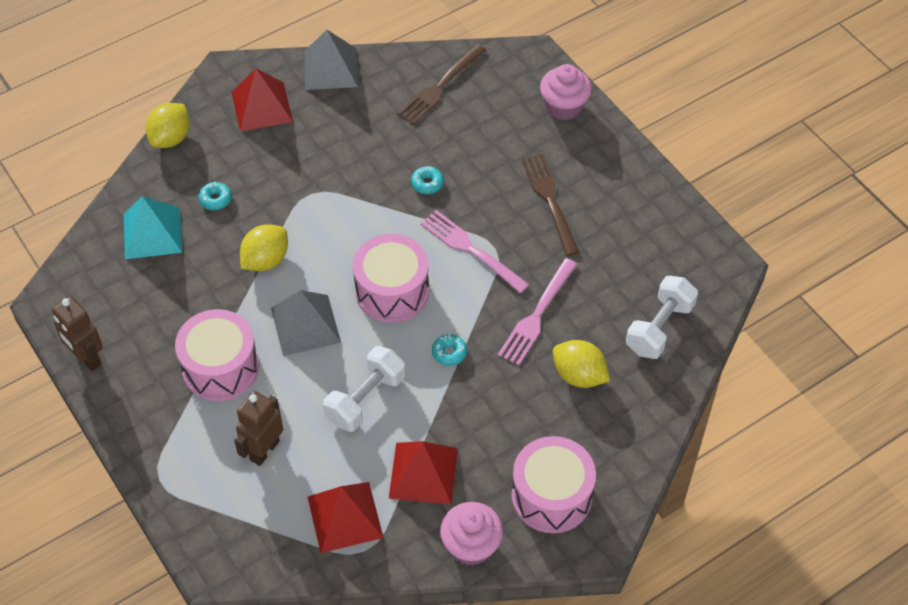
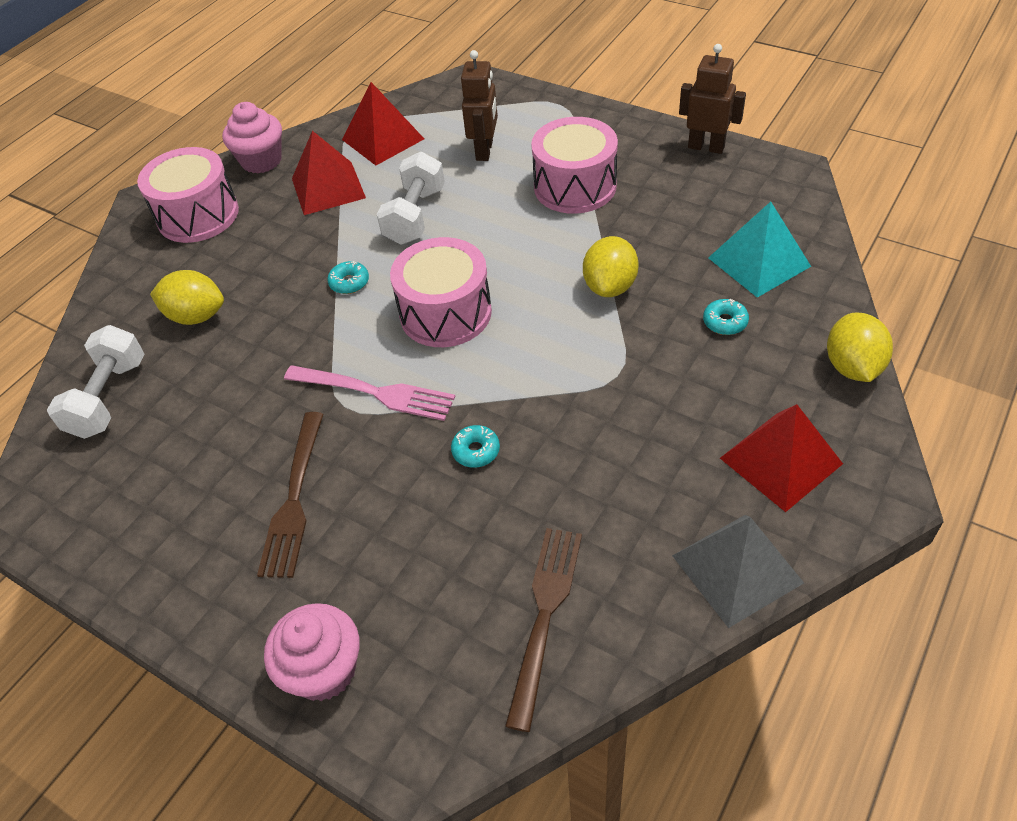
camera: 160 degrees right, 5 degrees down
(305, 325) = (519, 248): grey pyramid -> none
(537, 315) = (264, 355): pink fork -> none
(550, 200) = (294, 499): brown fork -> brown fork turned 45 degrees clockwise

